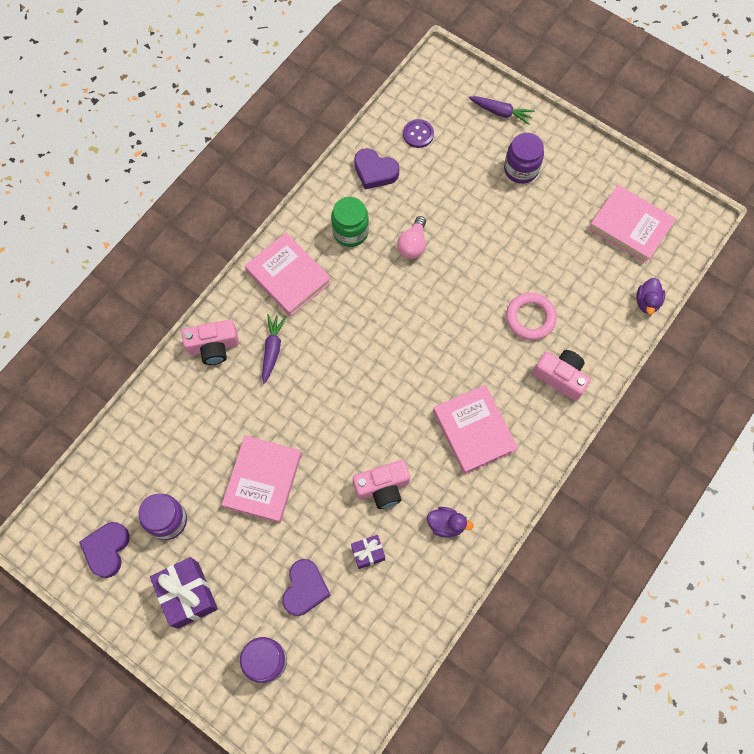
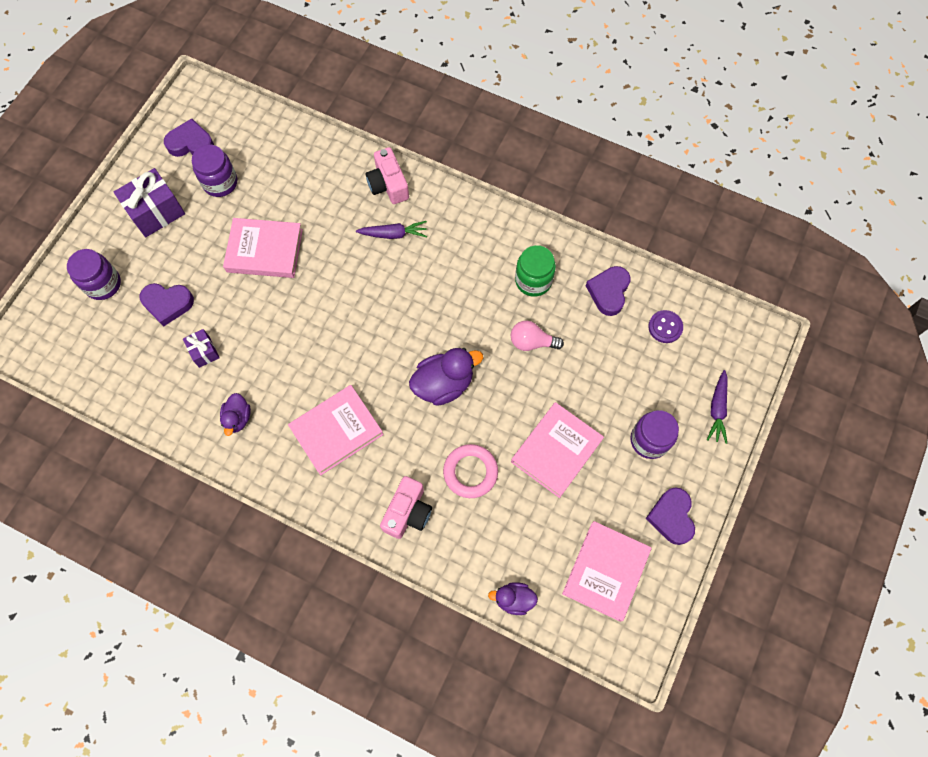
camera: 80 degrees right, 0 degrees up
(288, 276) = (472, 233): pink book -> pink book (556, 451)
(382, 487) = (268, 354): pink camera -> none
(442, 327) = (443, 384): none -> purple duck
(590, 167) = (671, 517): none -> purple heart

